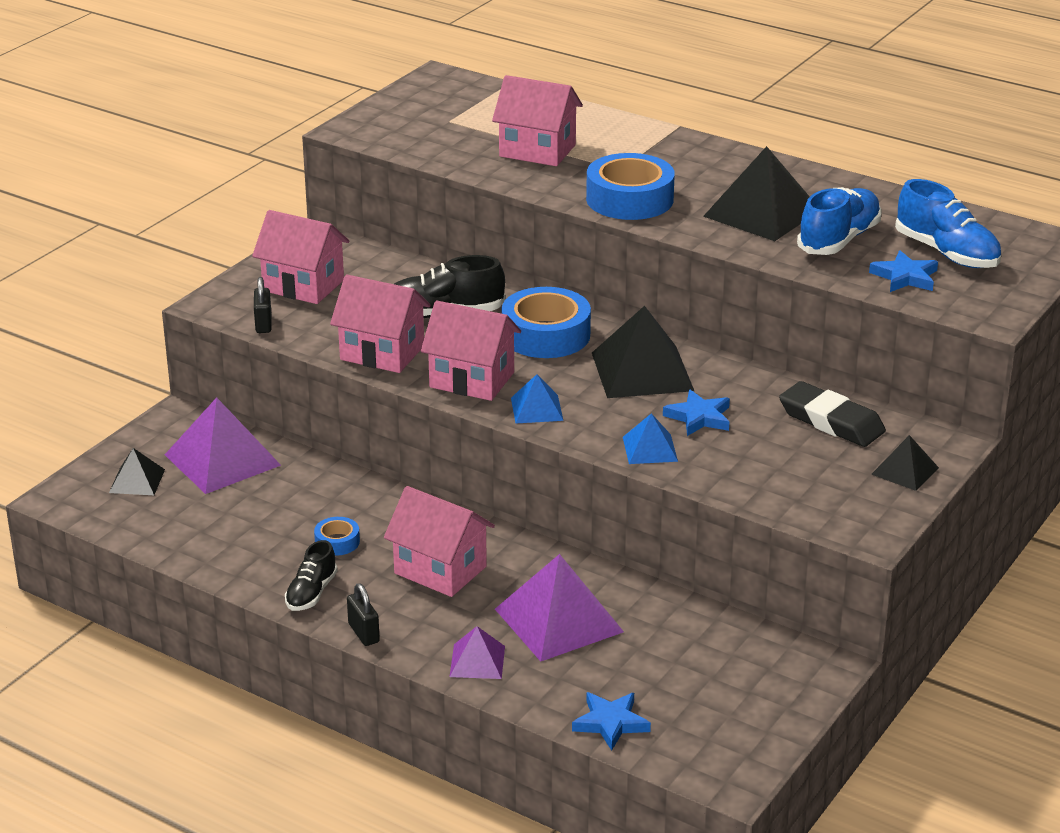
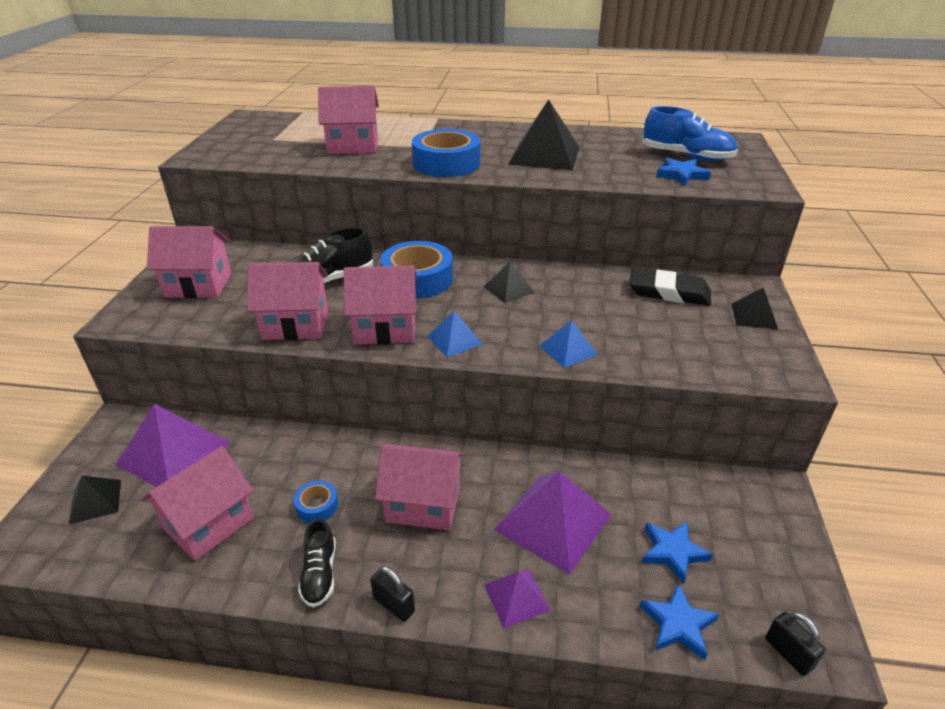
camera: 25 degrees left, 5 degrees up
(231, 528) = (209, 524): none -> pink house
(263, 324) = (176, 325): black padlock -> black padlock (788, 653)
(642, 371) = (508, 289): black pyramid -> black pyramid, size x0.53
(699, 417) = (579, 313): blue star -> blue star (672, 552)
(839, 240) = (612, 161): blue shoe -> none

